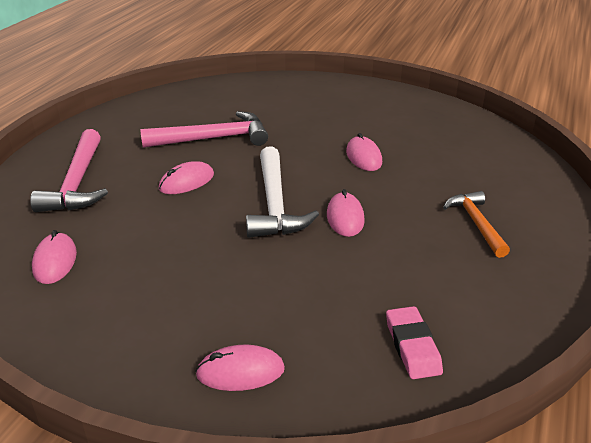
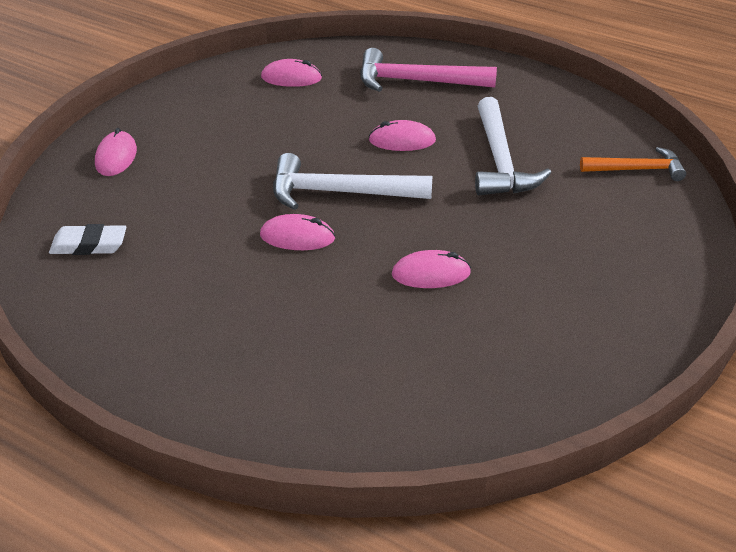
camera: 100 degrees right, 5 degrees up
(186, 182) = (402, 141): pink mouse -> pink mouse turned 60 degrees counterclockwise
(213, 138) = (500, 160): pink hammer -> white hammer
(412, 346) = (89, 245): pink eraser -> white eraser
(476, 224) = (246, 337): orange hammer -> orange hammer (637, 169)

